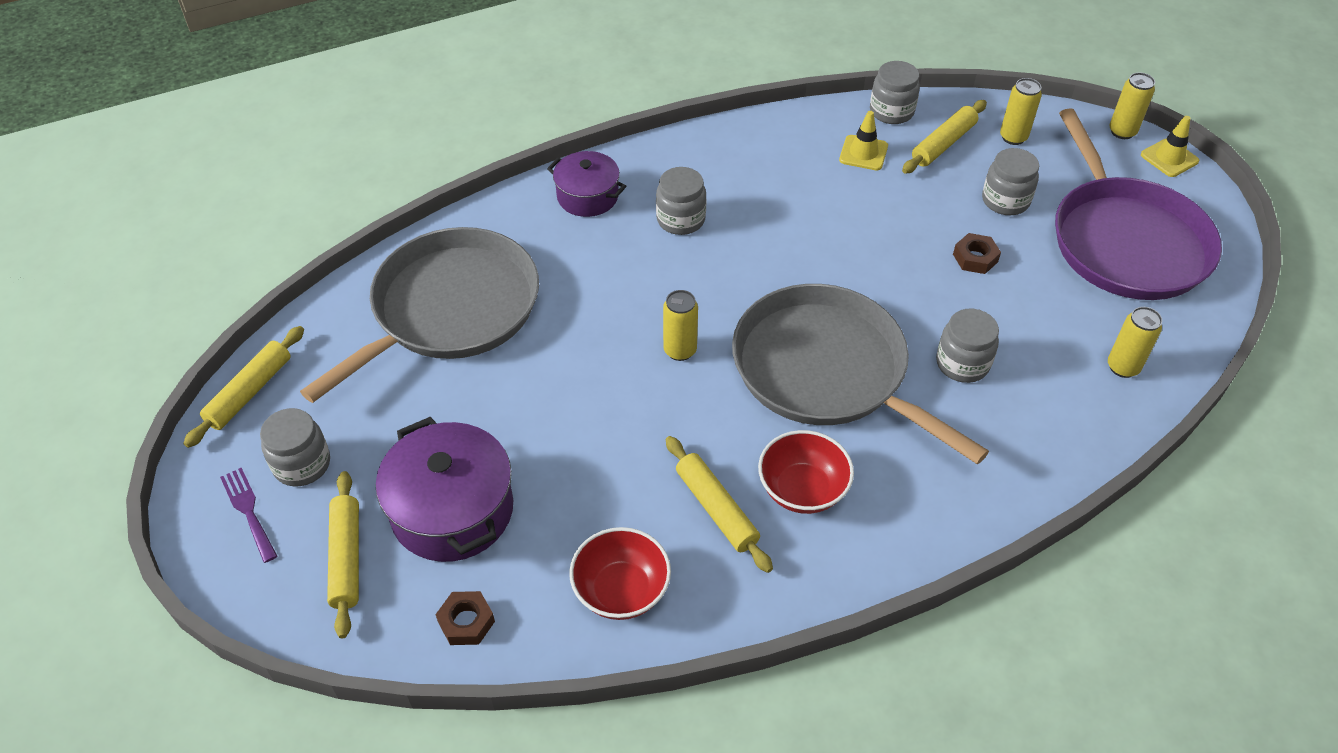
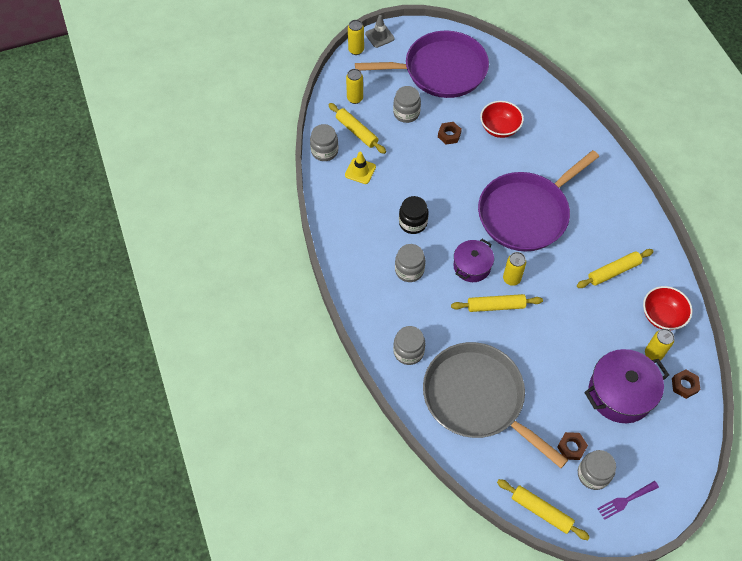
camera: 85 degrees left, 10 degrees up
(346, 558) = (652, 445): yellow rolling pin -> yellow rolling pin (496, 306)
(354, 434) = (571, 447): none -> brown nut
(587, 196) = (384, 319): purple pot -> purple pot (472, 266)
(774, 219) = (413, 223): none -> black jar
(802, 490) = (601, 234): red bowl -> red bowl (499, 128)
(826, 371) = (526, 213): grey pan -> purple pan
(962, 363) = (522, 155): grey jar -> grey jar (408, 351)
(1123, 367) = (525, 92): yellow can -> yellow can (653, 354)
(1169, 158) = (379, 36): yellow traffic cone -> grey traffic cone

